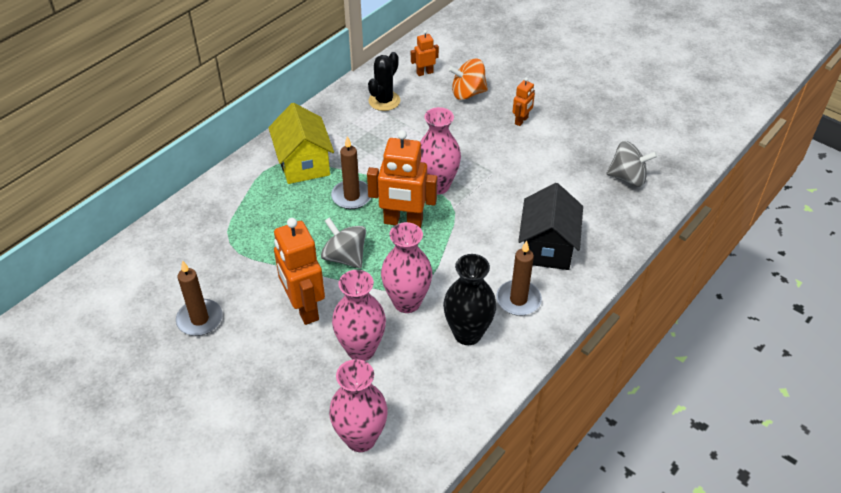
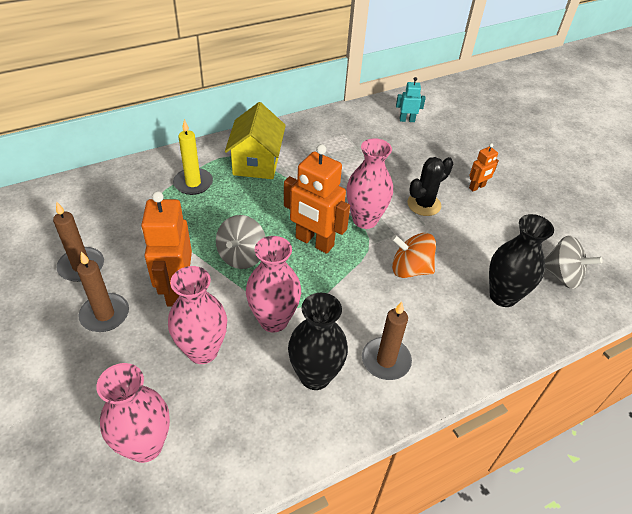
camera: 20 degrees right, 0 degrees up
(254, 205) = (193, 183): none -> yellow candle
(345, 257) = (242, 256): grey spinning top -> grey spinning top turned 135 degrees counterclockwise
(352, 196) = (281, 204): brown candle -> brown candle (105, 314)
(384, 101) = (357, 132): black cactus -> black cactus (424, 204)
(424, 72) = (407, 120): orange robot -> turquoise robot
(468, 93) = (437, 148): orange spinning top -> orange spinning top (410, 269)
(547, 247) = (443, 316): black house -> none
(587, 212) = (503, 296): none -> black vase

